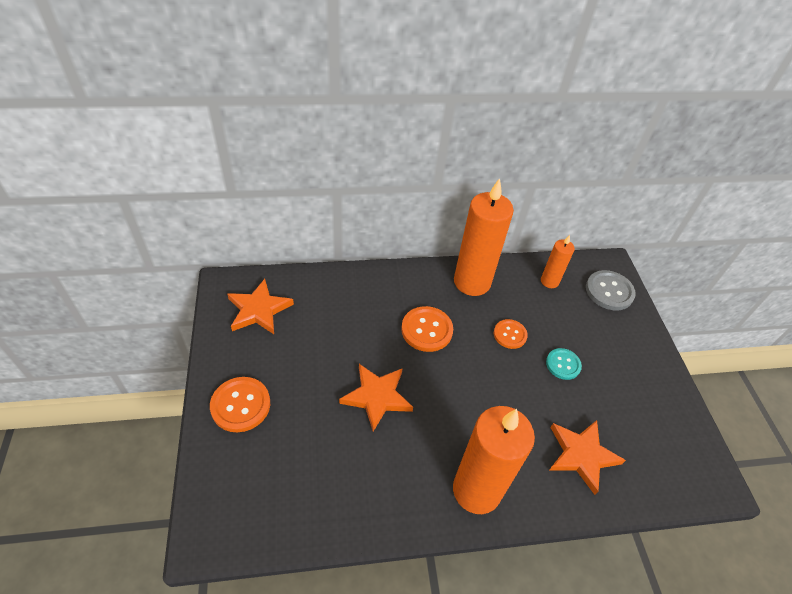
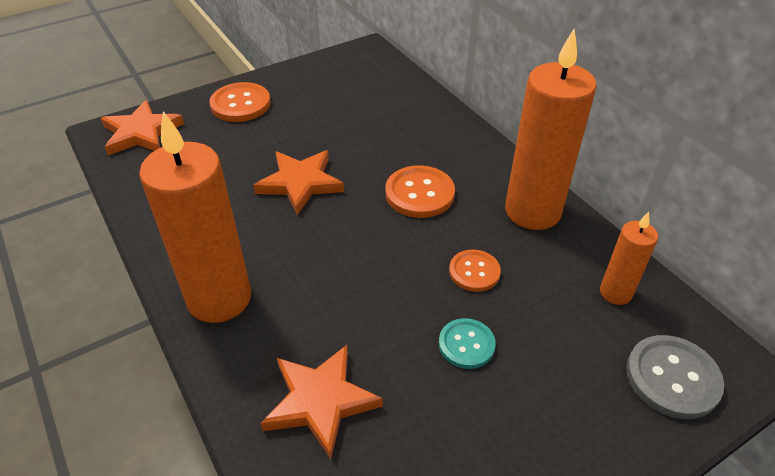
camera: 70 degrees right, 5 degrees down
(259, 310) = (353, 76): orange star -> orange star (141, 133)

